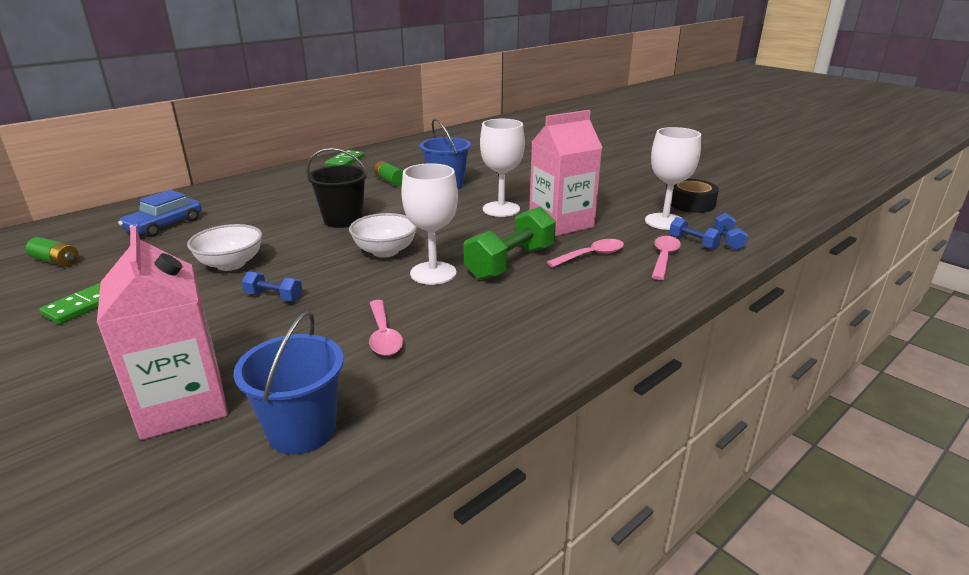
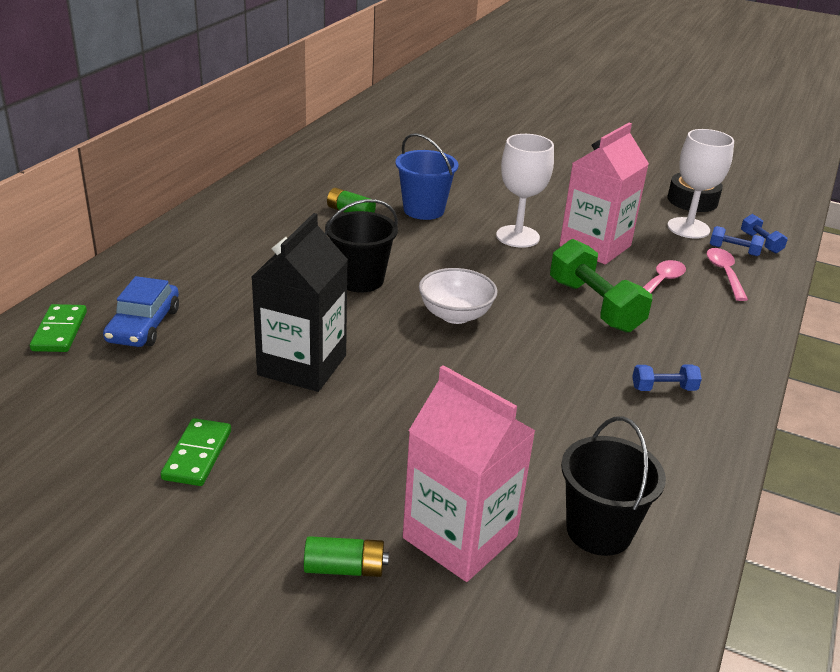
camera: 25 degrees left, 5 degrees up
(56, 261) = (70, 405): green battery -> green battery (345, 568)
(231, 264) = (302, 365): white bowl -> black carton
(274, 297) = (403, 397): blue dumbbell -> blue dumbbell (663, 388)
(302, 430) = (599, 530): blue bucket -> black bucket
(345, 161) = (260, 188): green domino -> green domino (60, 331)
(383, 335) = (564, 417): pink spoon -> none
(433, 273) = (534, 333): white goblet -> none
(510, 262) = (594, 306): green dumbbell -> green dumbbell turned 45 degrees counterclockwise

